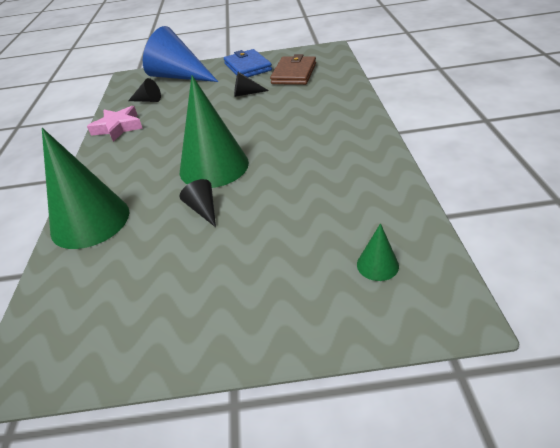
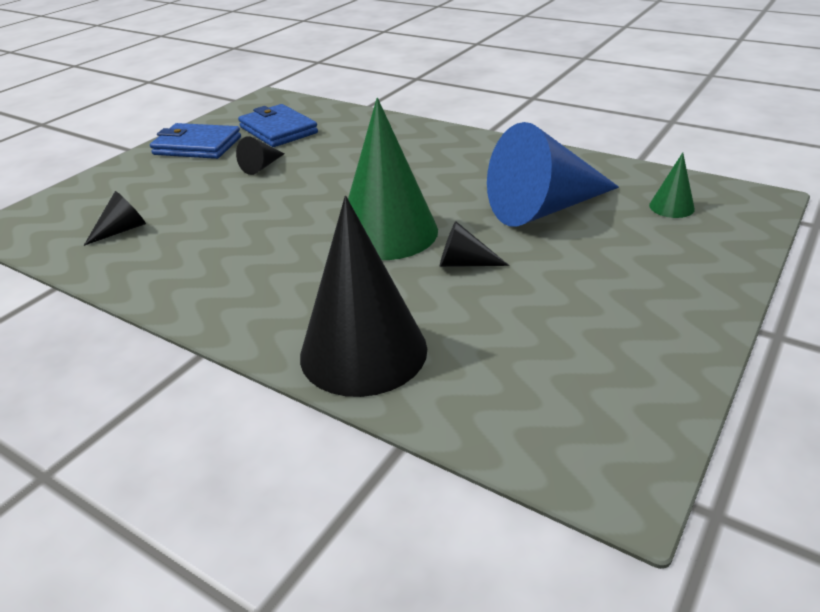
camera: 55 degrees left, 5 degrees down
(90, 221) = (363, 351): green cone -> black cone
(118, 127) = (149, 272): pink star -> none
(179, 76) = (107, 191): blue cone -> blue cone (544, 208)
(294, 74) = (278, 130): brown wallet -> blue wallet

